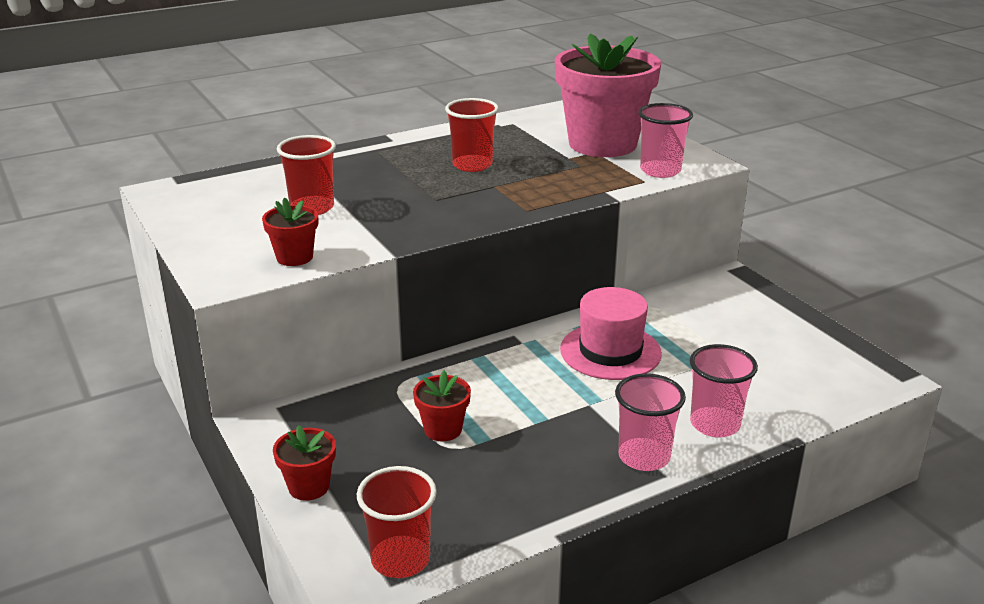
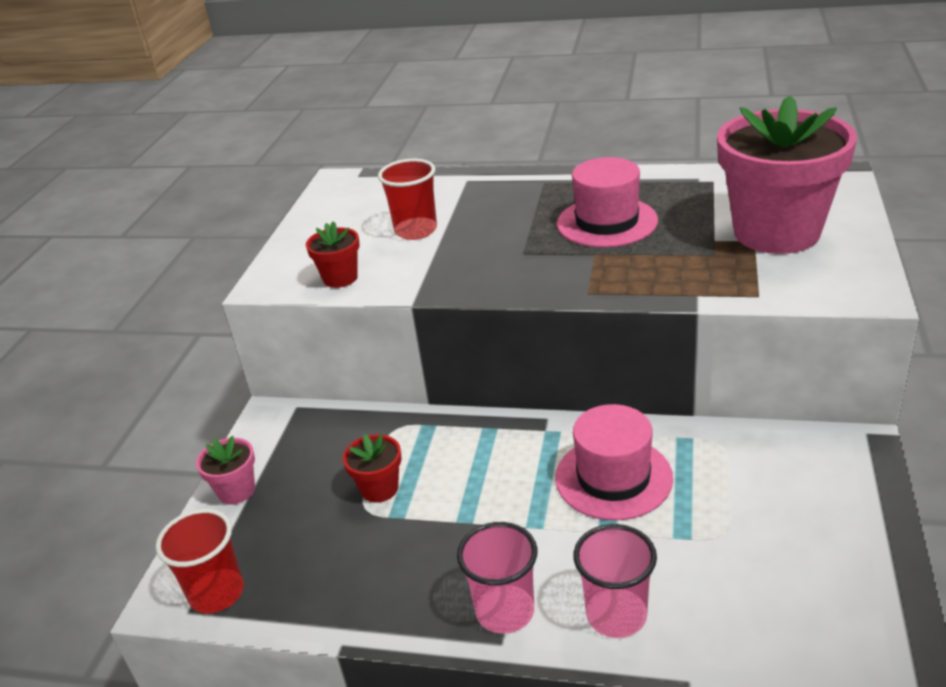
camera: 45 degrees right, 5 degrees up
(309, 487) = (236, 491): red flower pot -> pink flower pot
(472, 165) = (607, 222): red cup -> pink hat
(660, 171) = (795, 287): pink cup -> none

